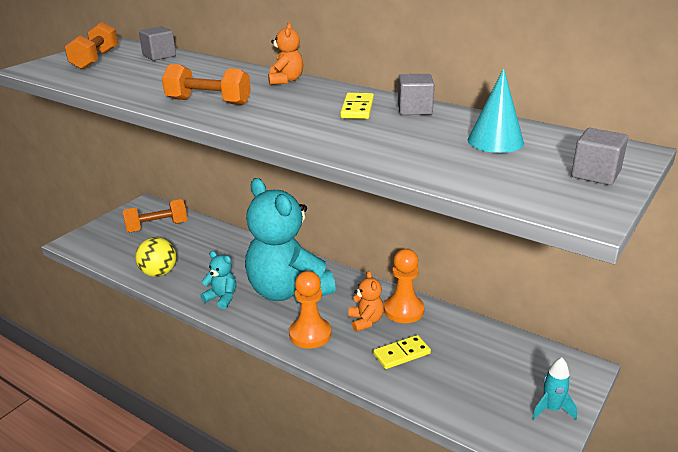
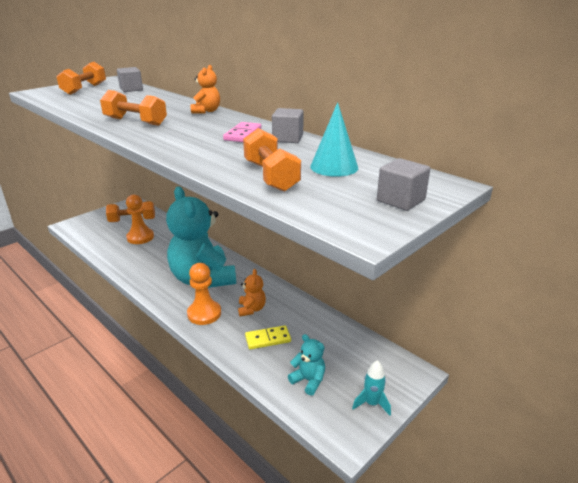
camera: 10 degrees right, 0 degrees up
(159, 273) = (117, 254): yellow ball -> none
(222, 298) = (152, 278): turquoise teddy bear -> turquoise teddy bear (308, 381)
(357, 108) = (242, 134): yellow domino -> pink domino
(403, 310) = (285, 304): orange pawn -> orange pawn (140, 237)
(434, 159) = (271, 176): none -> orange dumbbell

